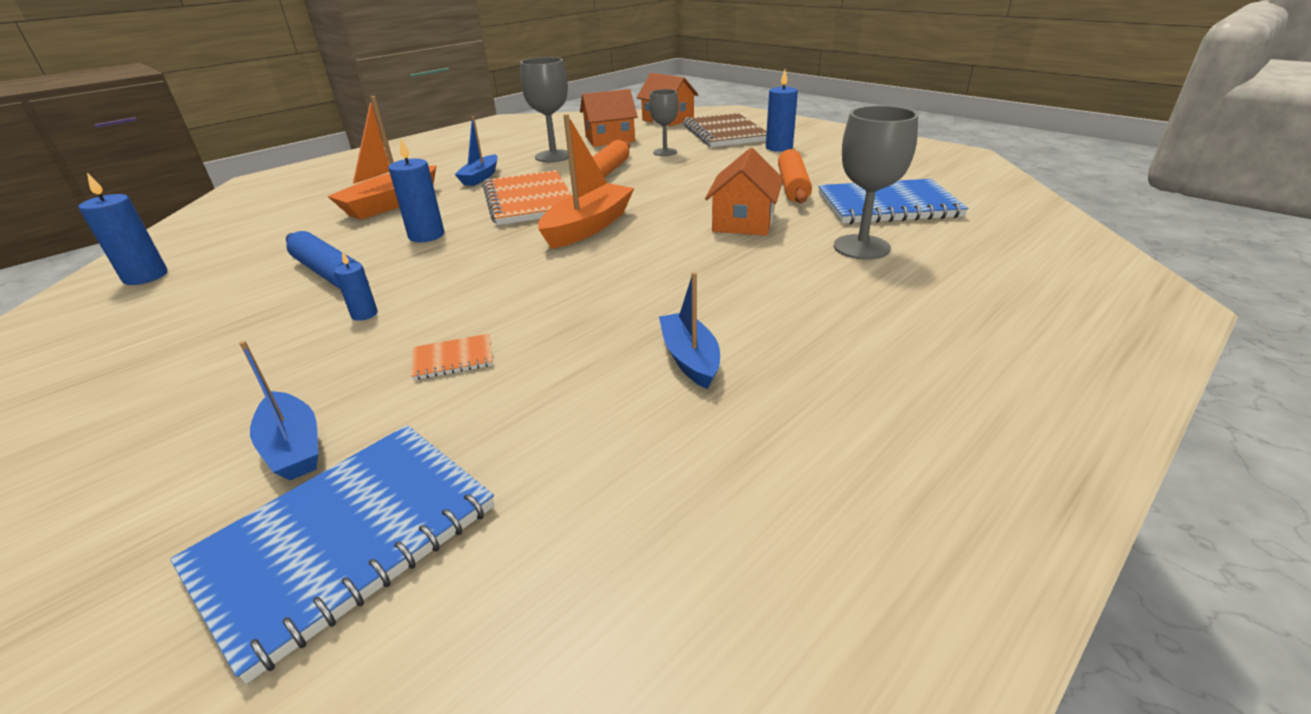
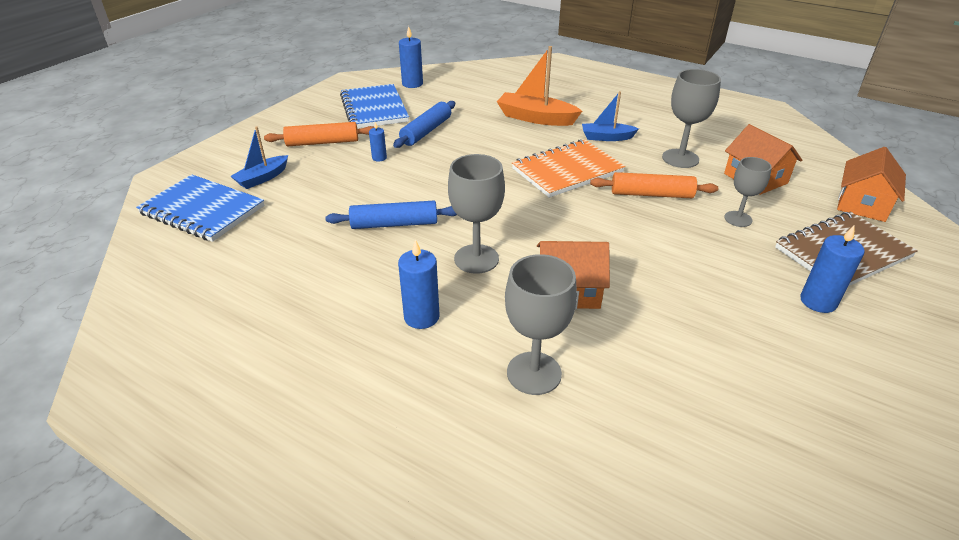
camera: 75 degrees right, 5 degrees up
(426, 235) = (488, 146): blue candle -> blue candle (421, 317)
(453, 359) = (333, 199): orange notebook -> none
(564, 308) = (394, 224): none -> blue rolling pin
(588, 227) = (525, 208): orange boat -> none
(671, 260) = (476, 259): none -> grey goblet
(690, 359) = (334, 286): blue boat -> none
(793, 186) = (683, 319): orange rolling pin -> orange rolling pin (322, 142)
(887, 205) = (659, 399): blue notebook -> blue notebook (374, 109)

